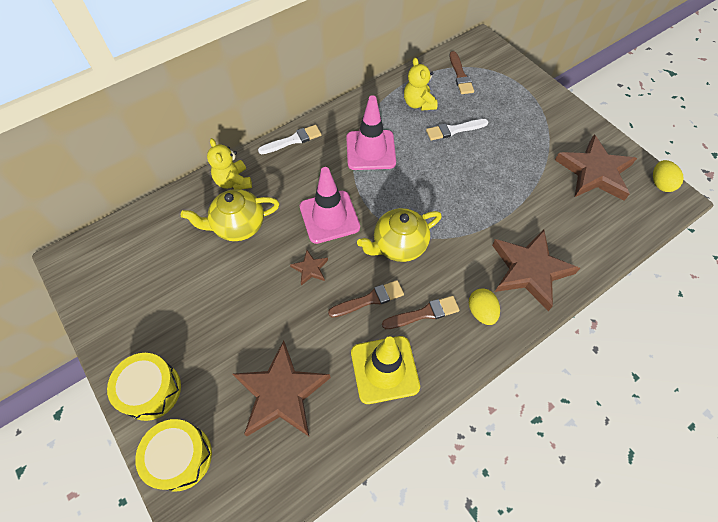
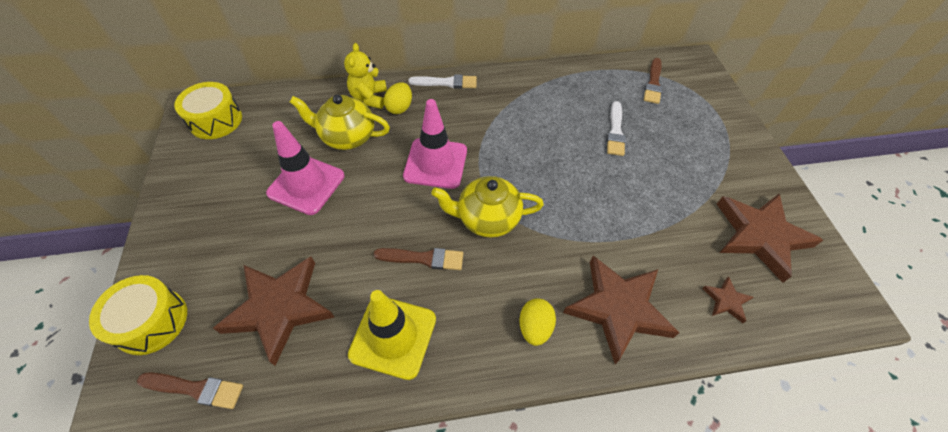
camera: 25 degrees right, 5 degrees down
(151, 390) = (173, 247): yellow drum -> yellow drum (216, 120)
(310, 269) = (385, 203): brown star -> brown star (726, 300)
(370, 150) = (515, 118): pink traffic cone -> pink traffic cone (306, 184)
(418, 103) = (592, 94): yellow teddy bear -> none
(424, 313) = (470, 299): brown brush -> brown brush (195, 389)
(454, 130) = (615, 131): white brush -> white brush turned 90 degrees counterclockwise
(660, 184) = (843, 283): yellow egg -> yellow egg (400, 108)

